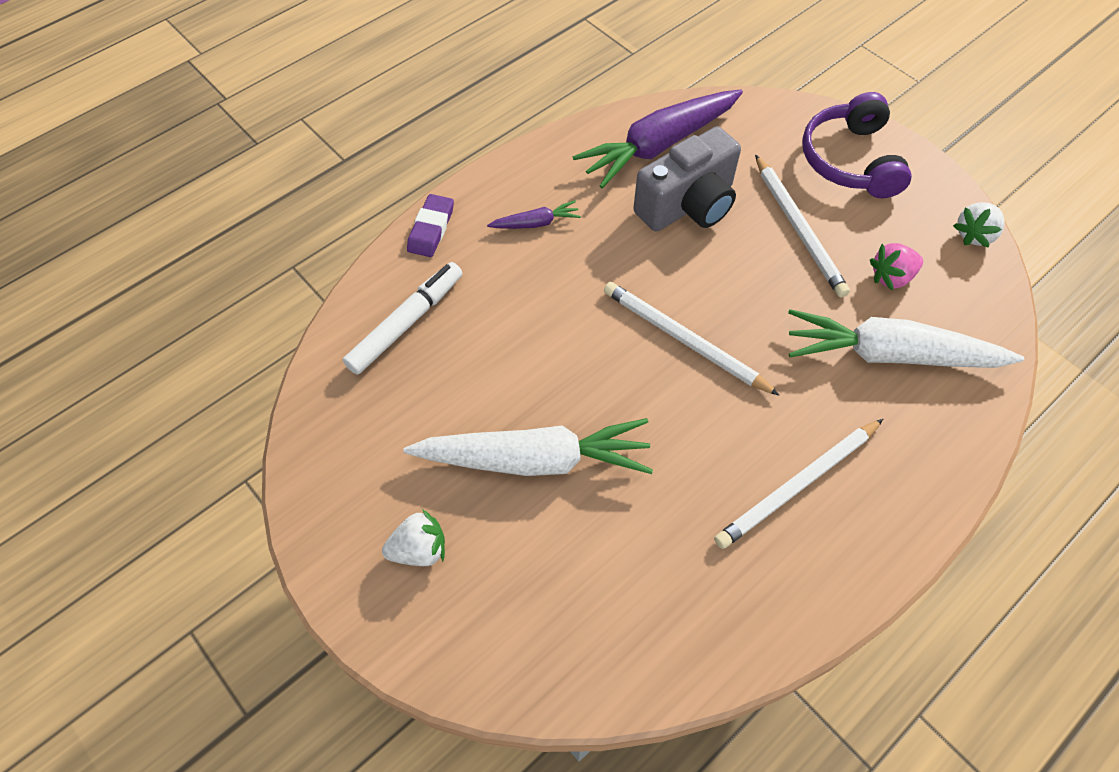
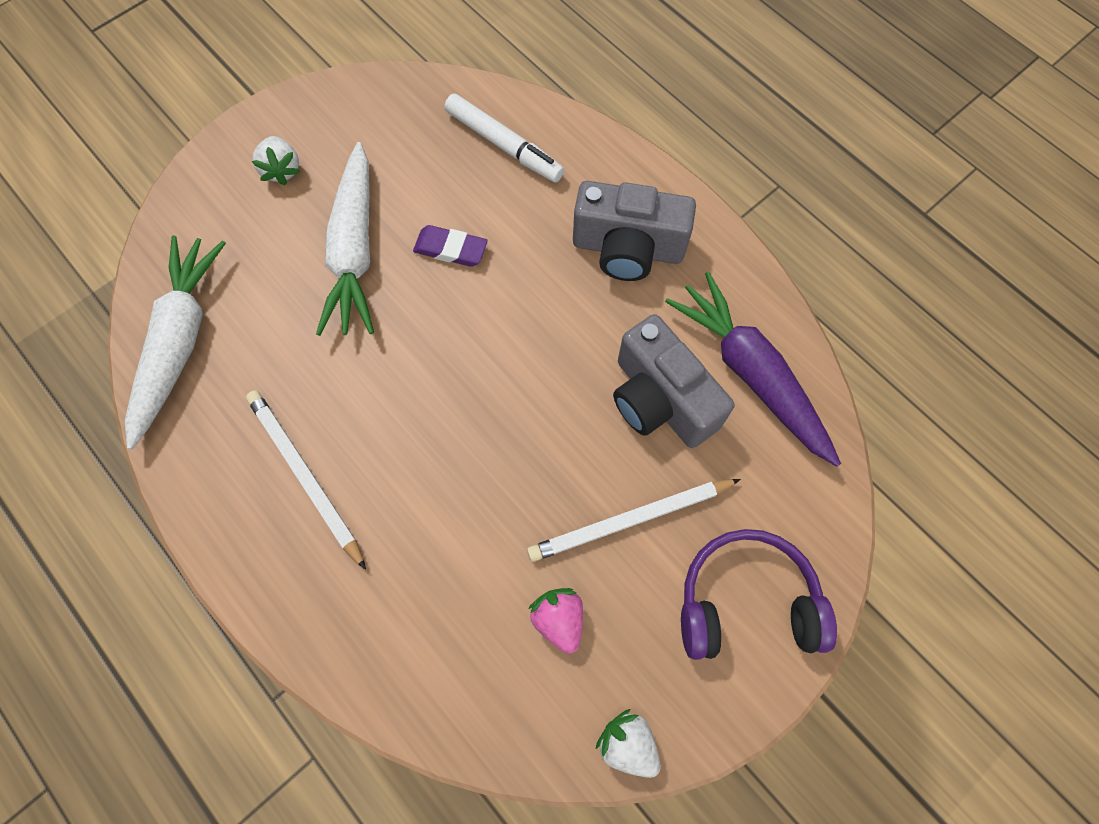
camera: 90 degrees right, 10 degrees up
(431, 229) = (617, 157): purple eraser -> purple eraser (450, 249)
(536, 223) = (628, 248): purple carrot -> grey camera
(684, 340) = (477, 383): white pencil -> none
(890, 355) = (450, 597): white carrot -> white carrot (179, 342)

